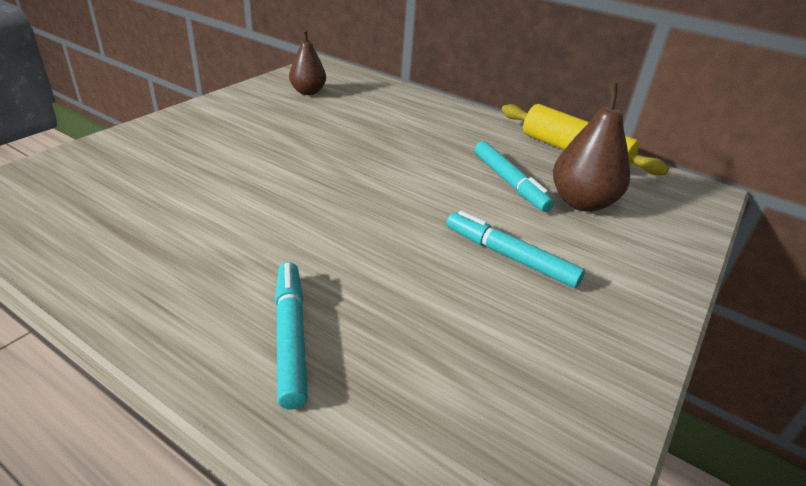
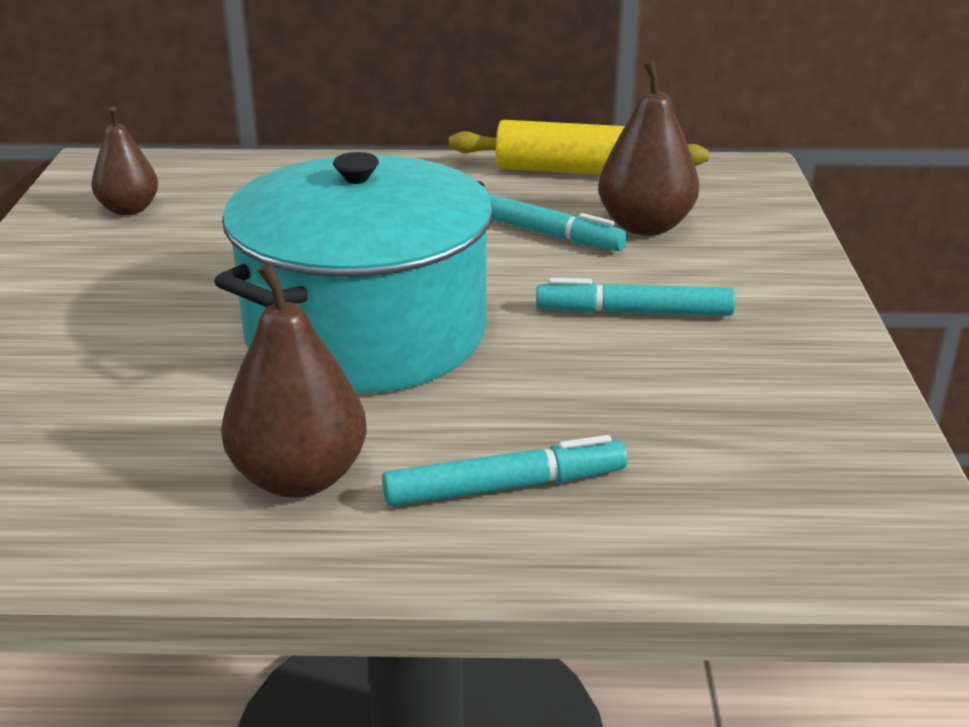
camera: 30 degrees left, 5 degrees down
(195, 270) = (299, 477): none -> brown pear
(291, 337) = (505, 487): turquoise marker -> turquoise marker turned 120 degrees clockwise
(336, 201) = (366, 333): none -> turquoise pot

